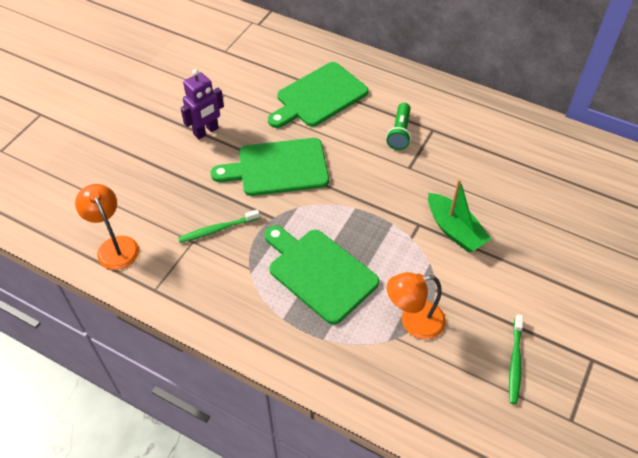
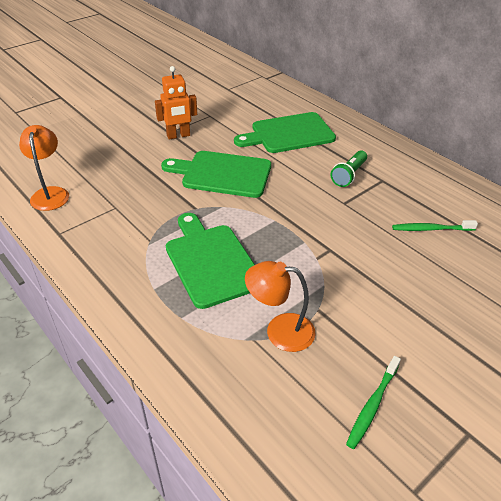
camera: 20 degrees right, 10 degrees down
(206, 131) = (178, 136): purple robot -> orange robot
(217, 229) = (141, 204): green toothbrush -> green toothbrush (430, 229)
(454, 230) = (364, 264): green boat -> none

